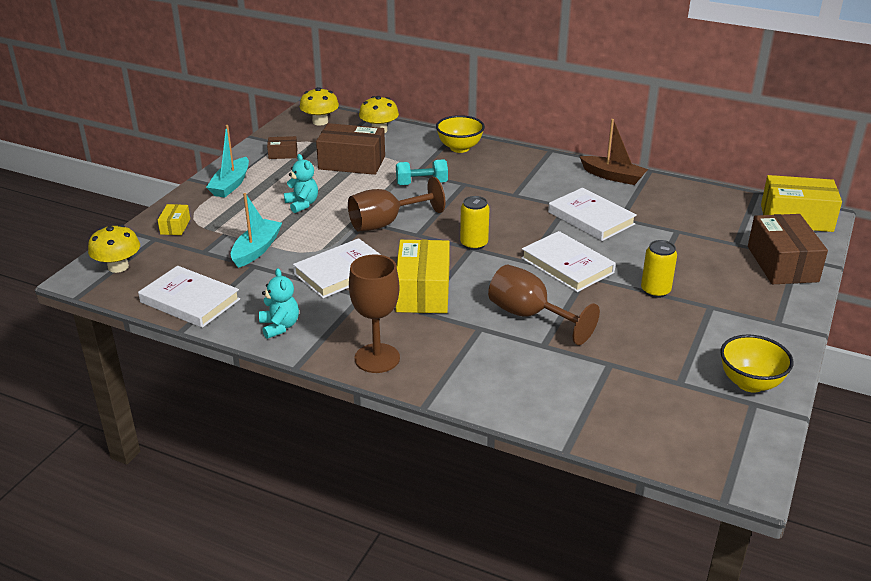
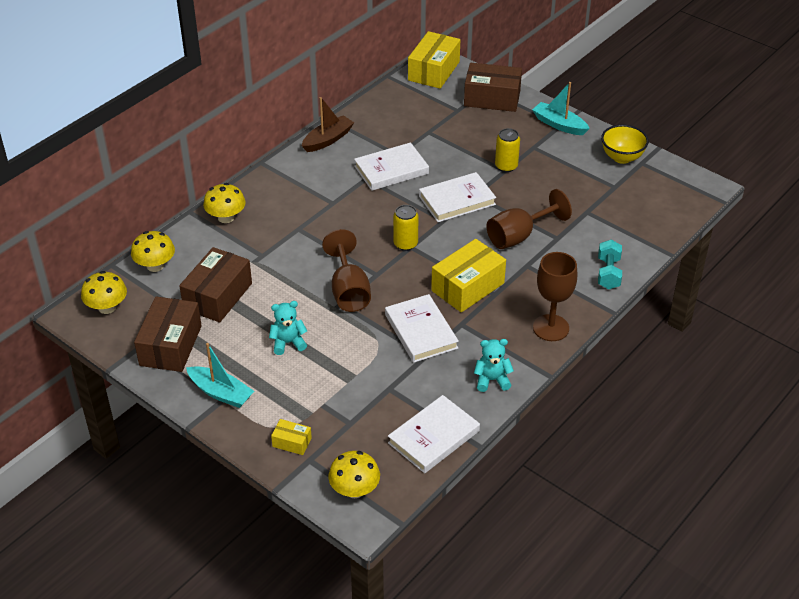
camera: 75 degrees left, 10 degrees up
(256, 249) = (361, 384): turquoise boat -> turquoise boat (559, 125)
(283, 154) = (170, 345): brown box -> brown box, size x2.09
(421, 183) = (285, 255): turquoise dumbbell -> turquoise dumbbell (608, 273)
(423, 291) = (467, 287): yellow box -> yellow box turned 60 degrees counterclockwise
(459, 148) = (226, 217): yellow bowl -> yellow mushroom

